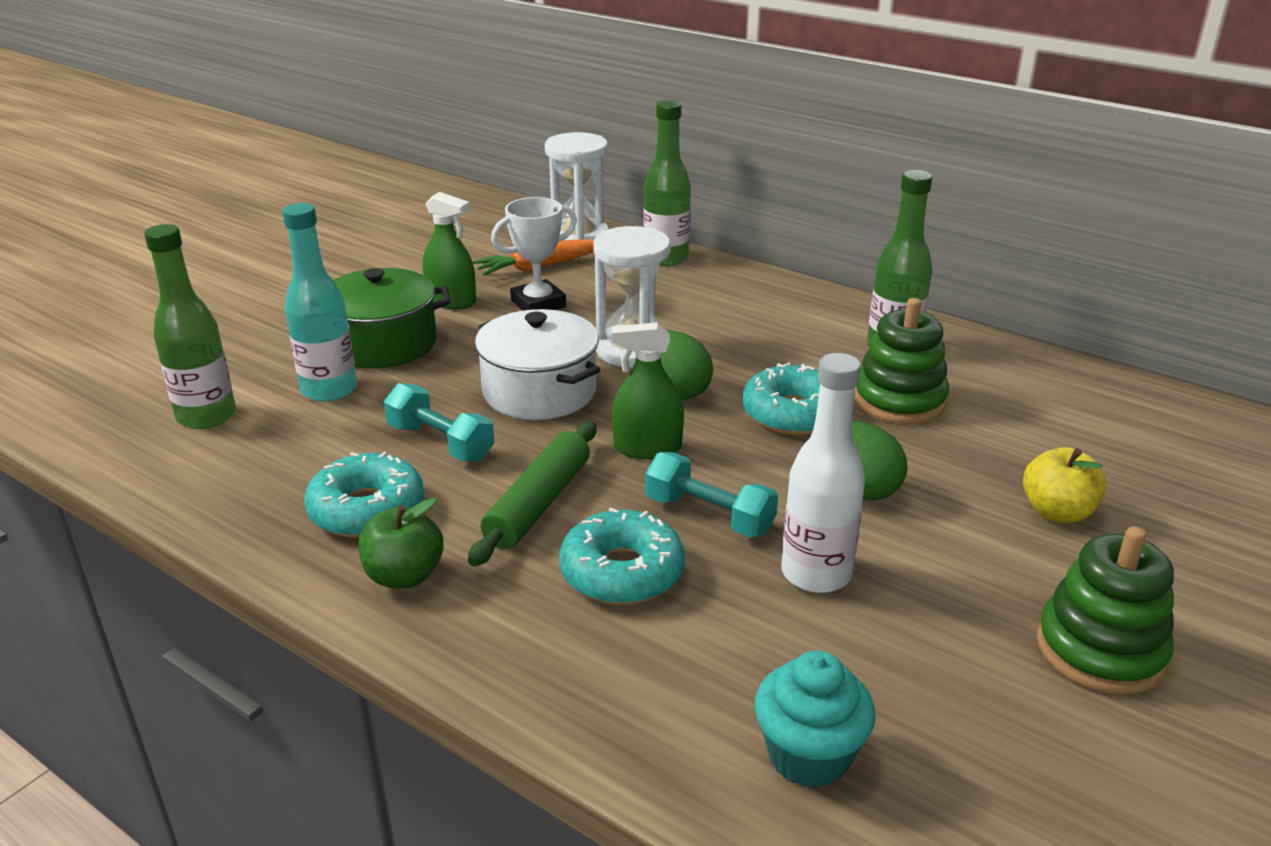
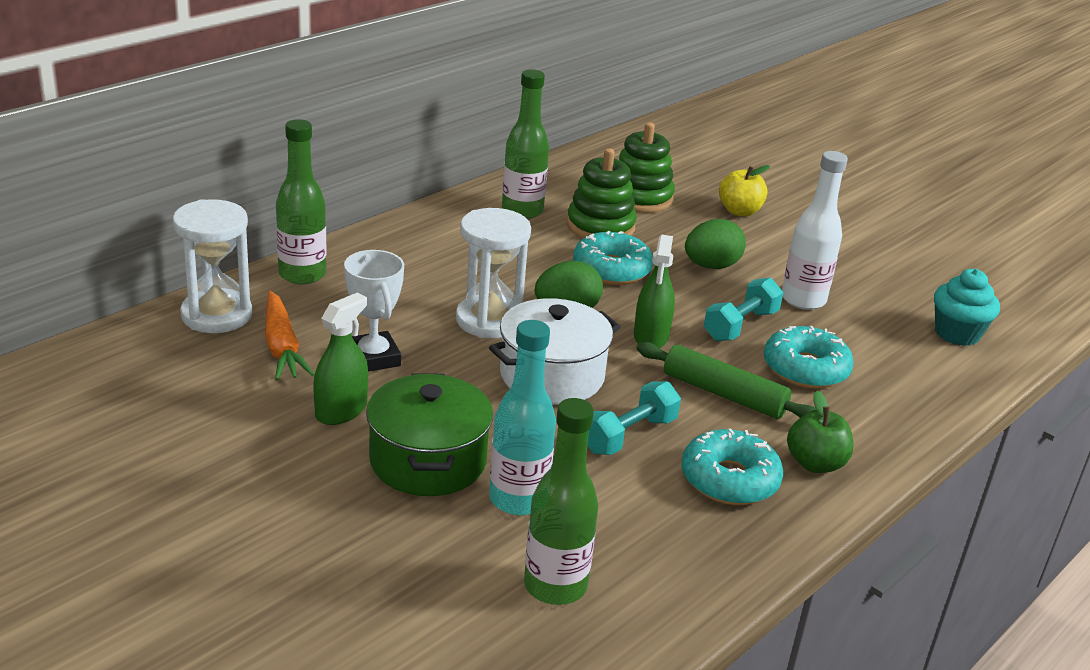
camera: 85 degrees left, 0 degrees up
(1100, 650) = (862, 235): green stacking toy -> green stacking toy (640, 198)

